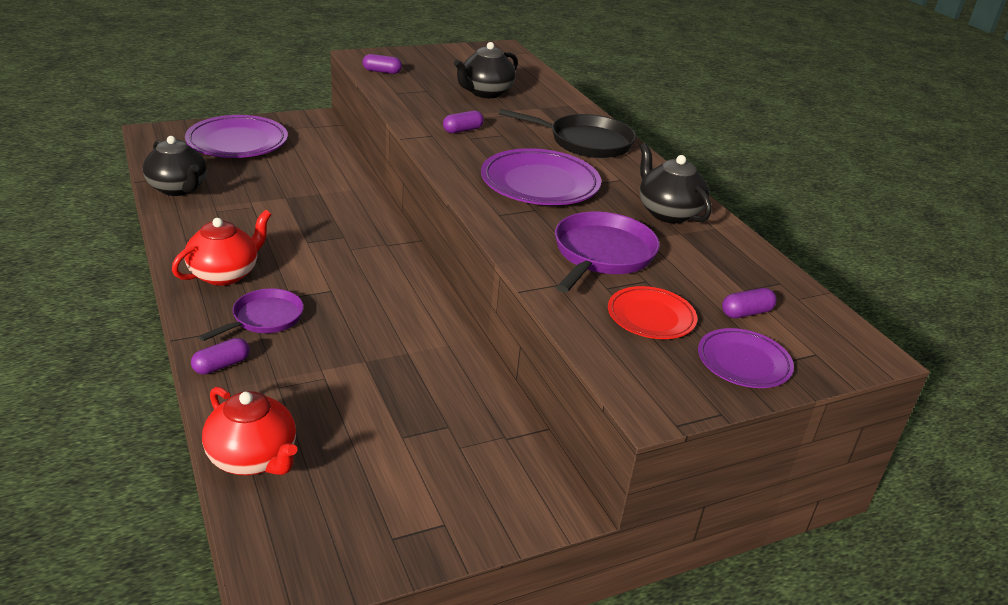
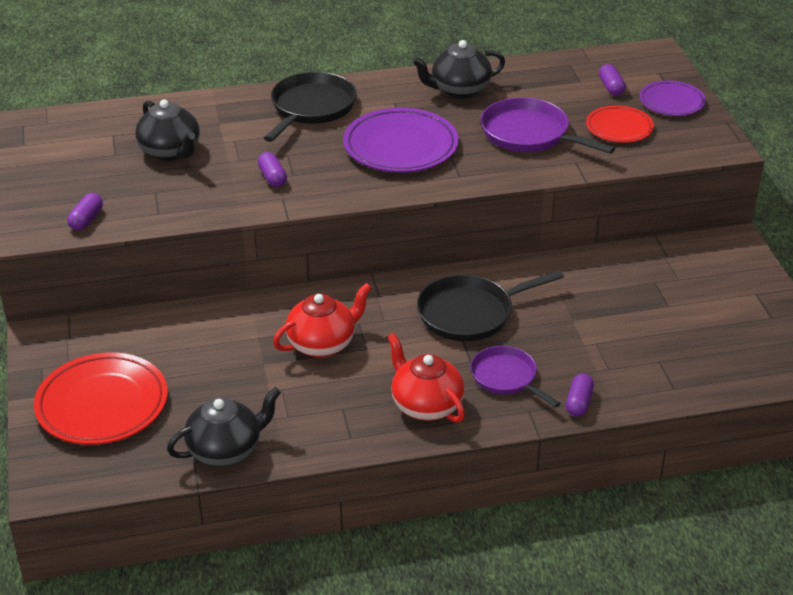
camera: 75 degrees left, 5 degrees up
(221, 365) = (579, 402): purple capsule -> purple capsule turned 45 degrees clockwise
(237, 142) = (102, 404): purple plate -> red plate
(253, 458) = (697, 382): red teapot -> red teapot (322, 344)
(367, 295) = (470, 313): none -> black pan

